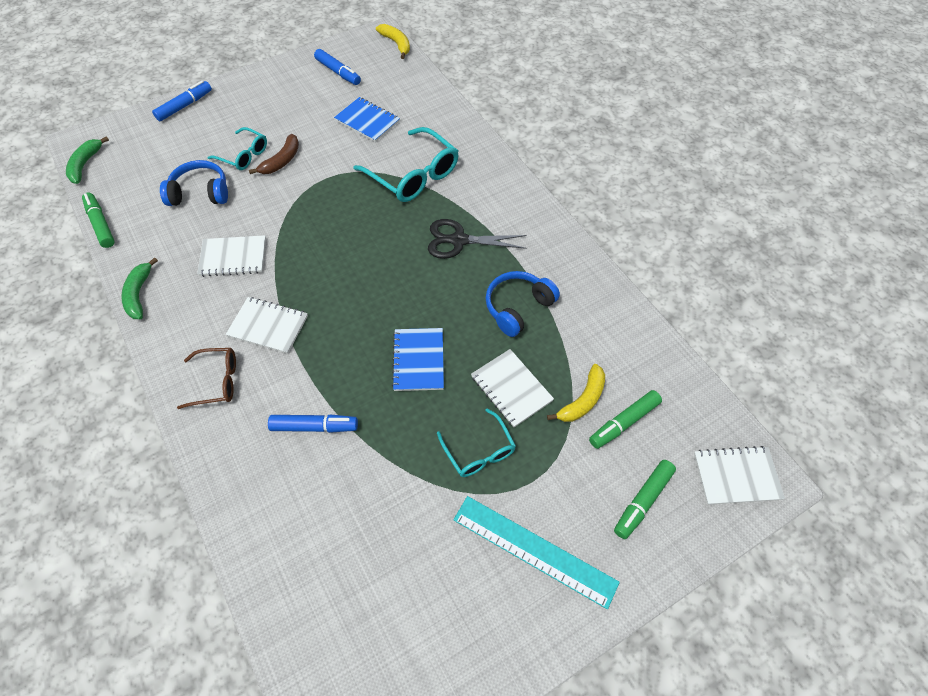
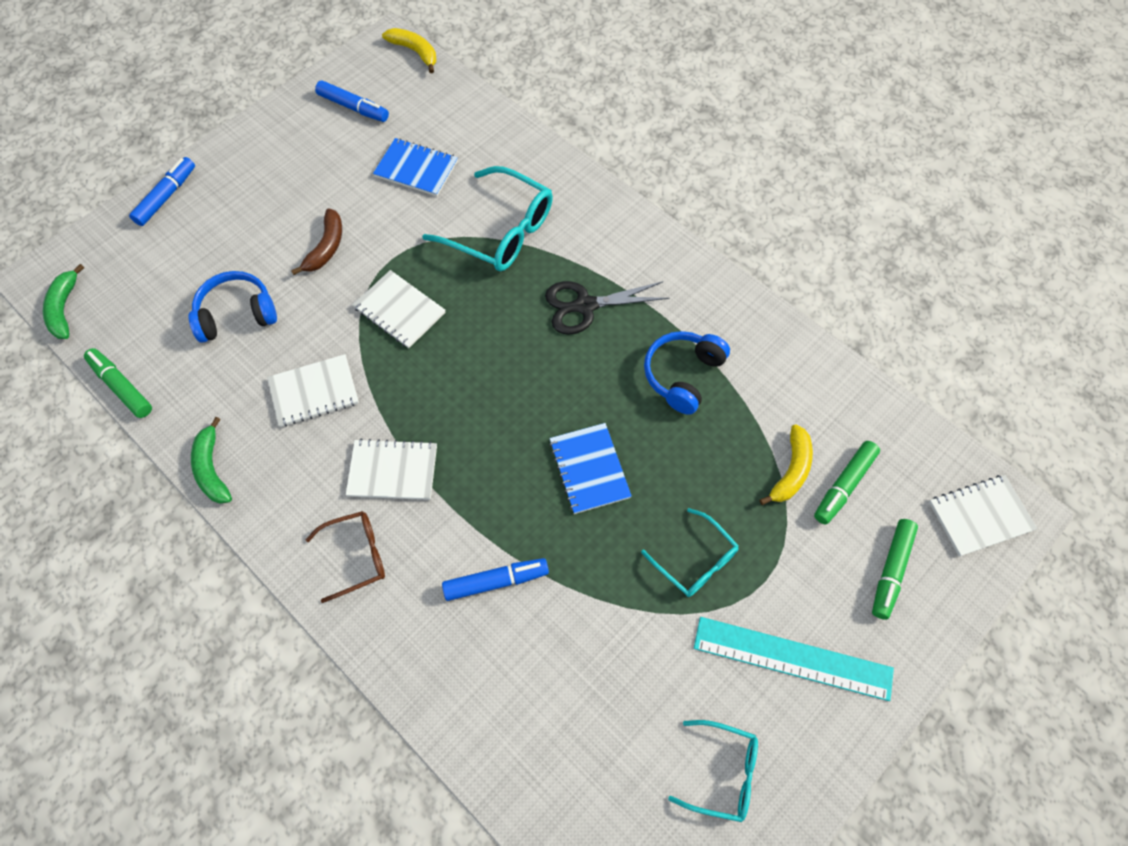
camera: 15 degrees left, 5 degrees up
(244, 155) = (274, 250): turquoise glasses -> turquoise glasses (723, 773)
(511, 388) = (707, 477): white notebook -> white notebook (399, 310)

